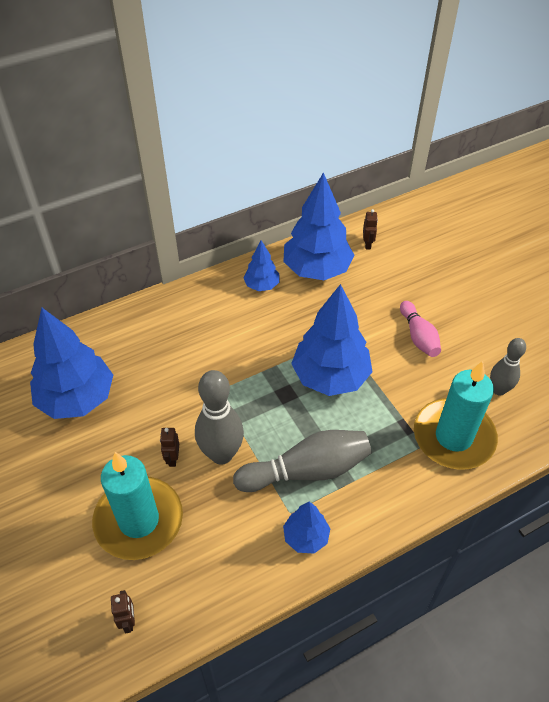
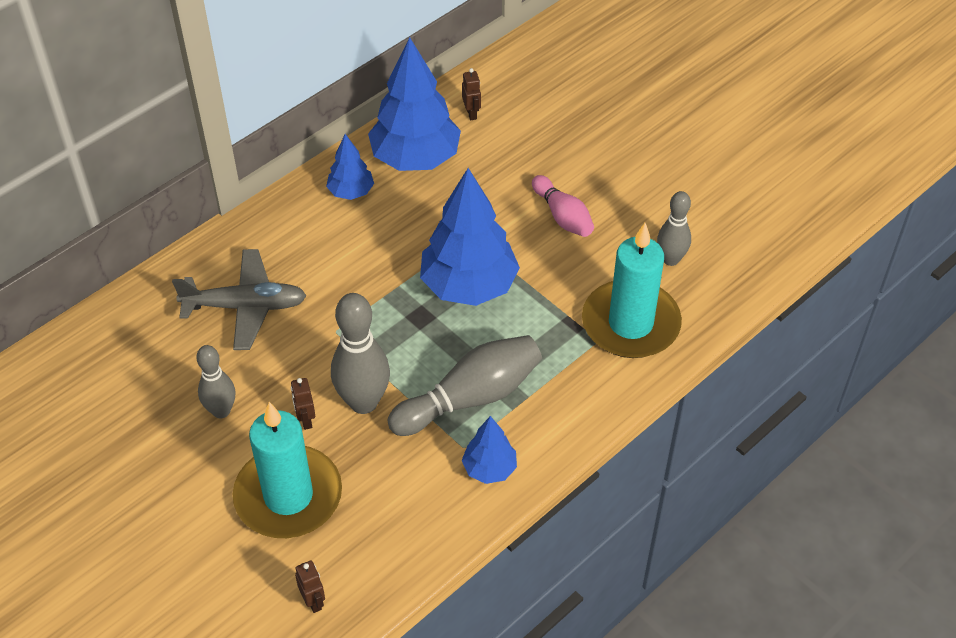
camera: 15 degrees left, 0 degrees up
(77, 398) = (161, 377): blue tree -> none
(112, 436) = (221, 411): none -> grey bowling pin
(157, 356) = (245, 306): none -> grey plane

